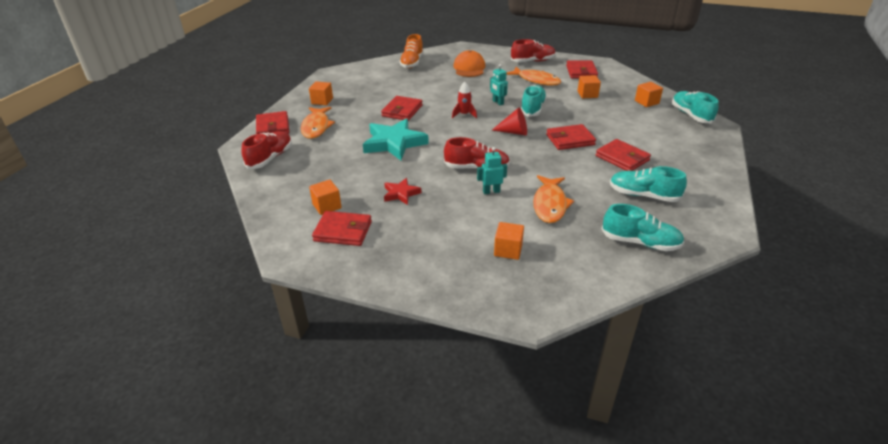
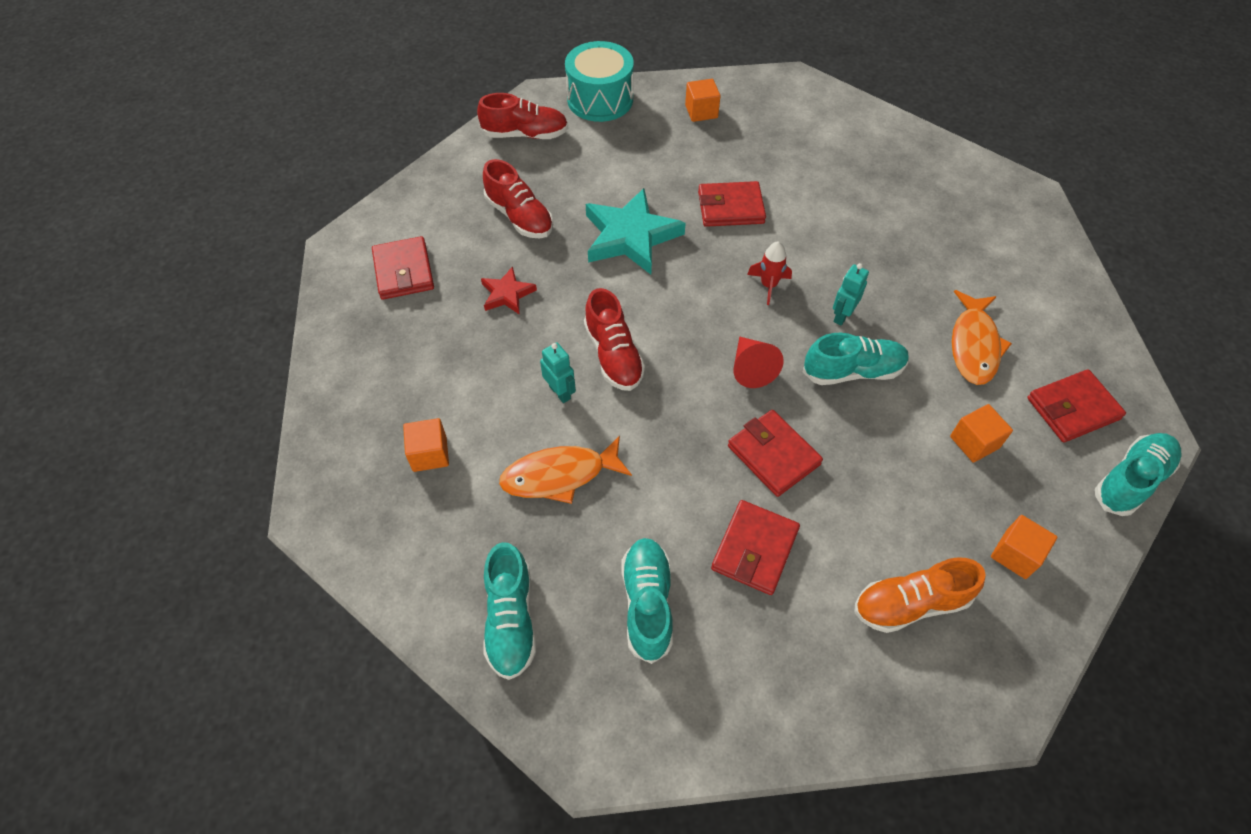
camera: 65 degrees right, 20 degrees up
(273, 127) = (600, 99): red wallet -> turquoise drum
(316, 127) = (625, 139): orange fish -> none
(327, 206) = (447, 234): orange cube -> none
(412, 63) = (907, 154): orange shoe -> orange shoe (910, 604)
(469, 68) = (948, 234): orange cap -> none
(532, 61) = (1057, 316): red shoe -> red shoe (520, 217)
(691, 115) = (1012, 650): turquoise shoe -> turquoise shoe (1130, 480)

